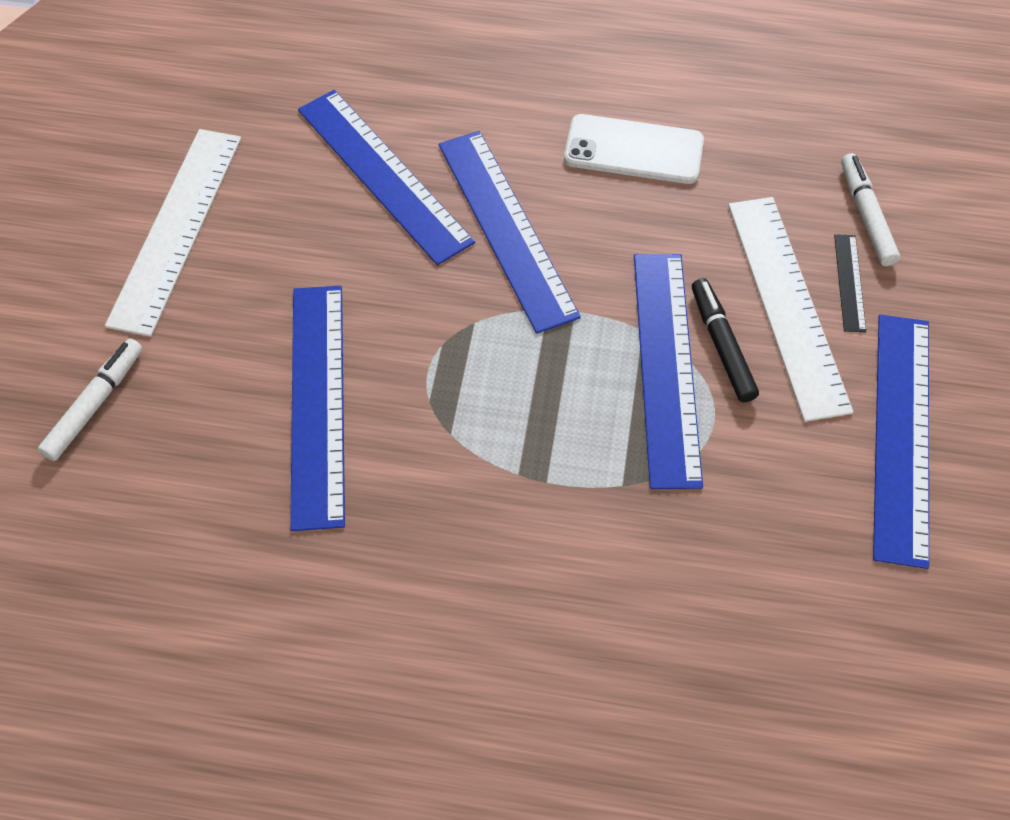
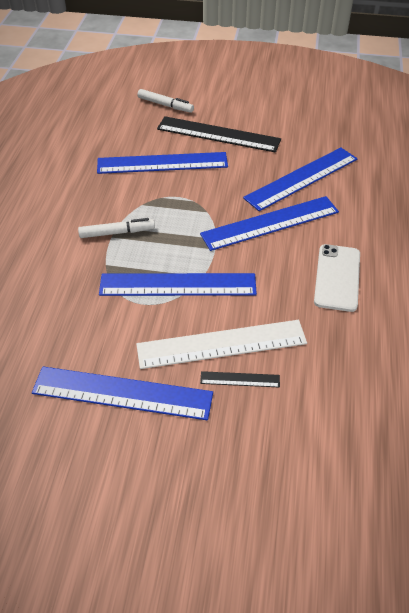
camera: 90 degrees right, 10 degrees down
(176, 228) = (259, 117): white ruler -> none
(226, 301) = (218, 134): none -> black ruler
(722, 345) = (191, 310): black marker -> none
(866, 215) = (298, 396): white marker -> white marker (117, 232)

